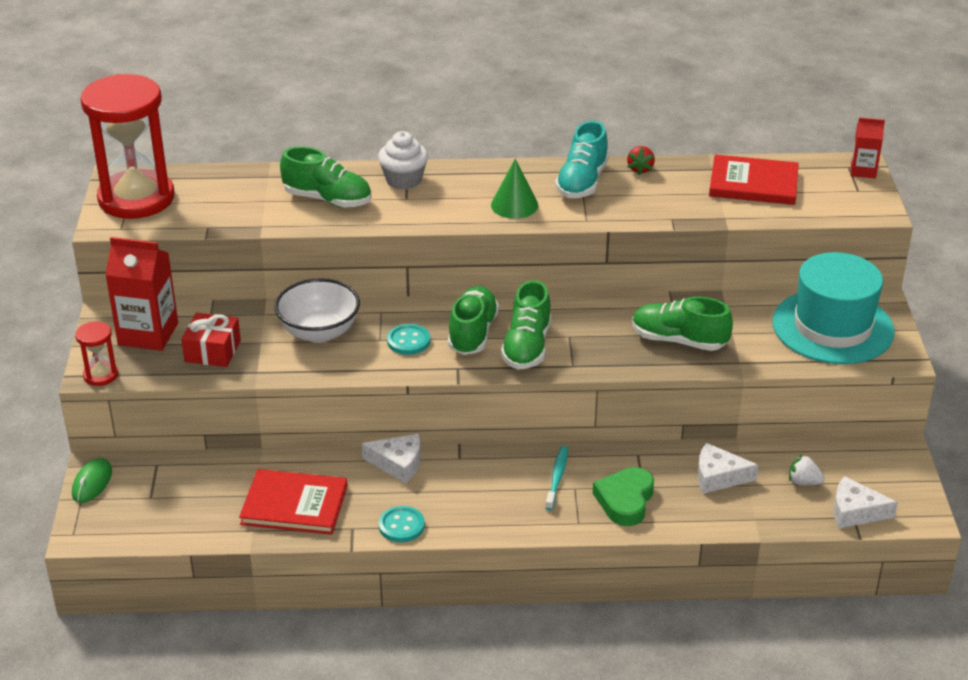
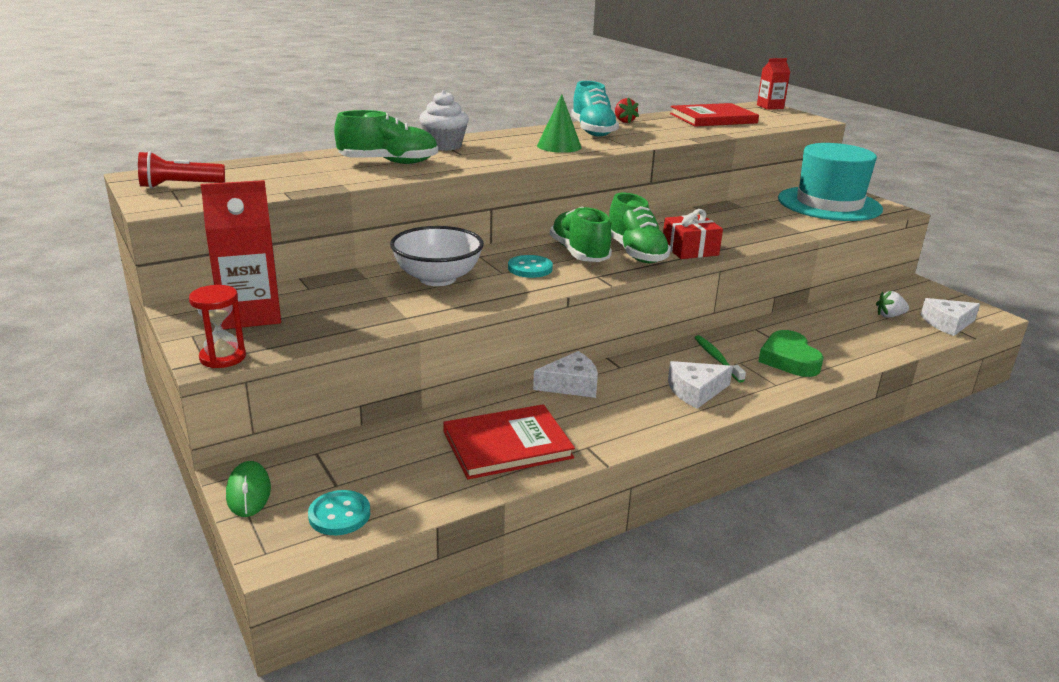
camera: 30 degrees left, 10 degrees down
(136, 198) = (179, 186): red hourglass -> red flashlight
(212, 351) = (340, 312): red gift -> red gift (690, 249)
(401, 526) = (632, 431): turquoise button -> turquoise button (339, 515)
(557, 477) = (717, 359): turquoise toothbrush -> green toothbrush
(678, 340) = (742, 228): green shoe -> none
(718, 476) = (831, 327): white cheese -> white cheese (695, 391)

